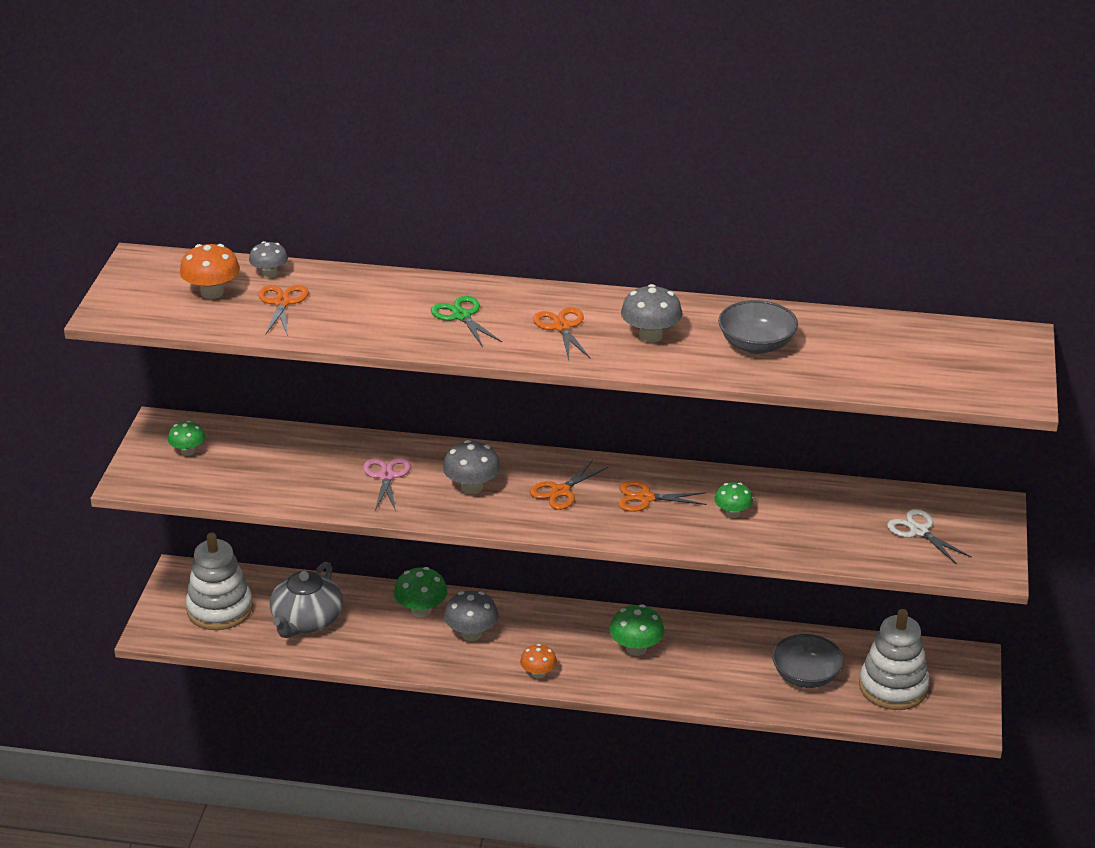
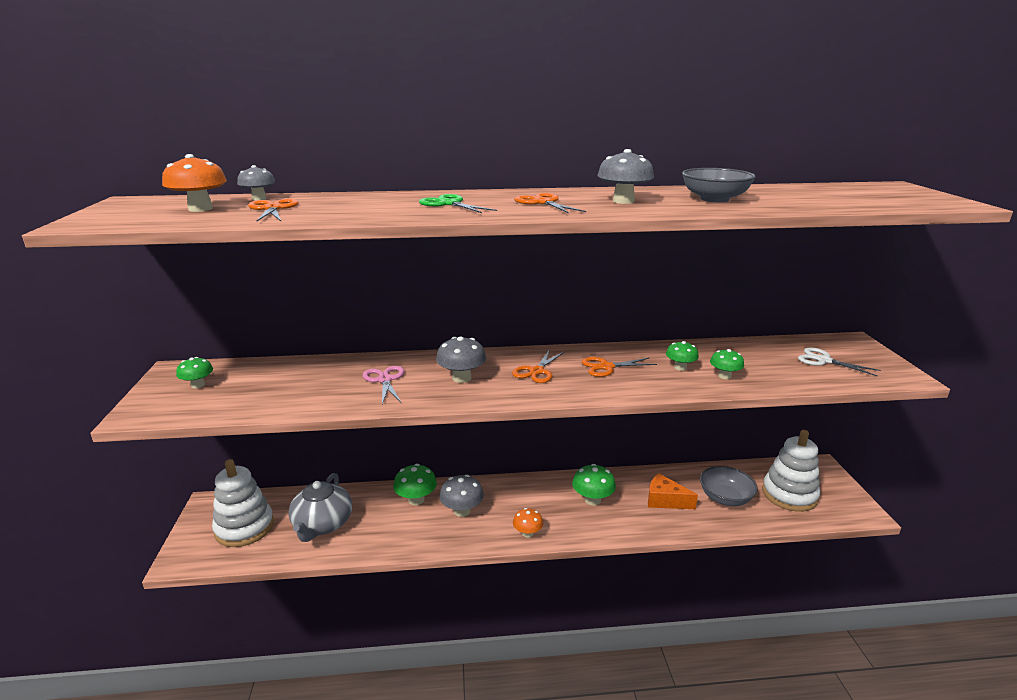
camera: 15 degrees left, 10 degrees down
(727, 665) = (665, 500): none -> orange cheese
(775, 534) = (724, 376): none -> green mushroom

